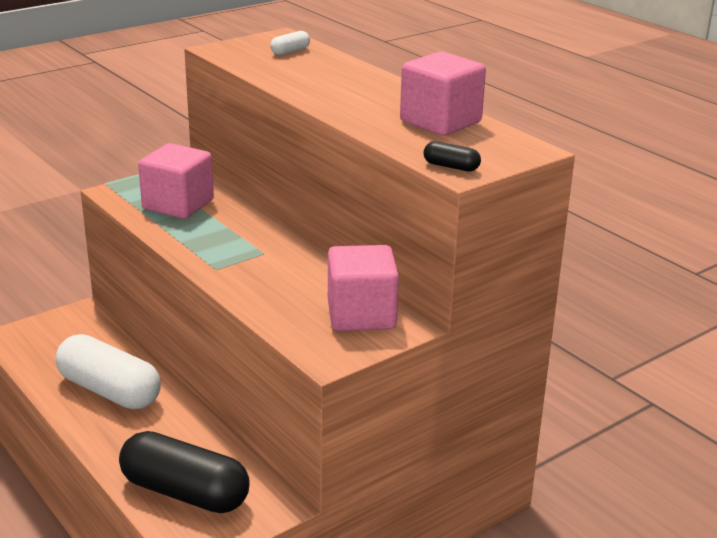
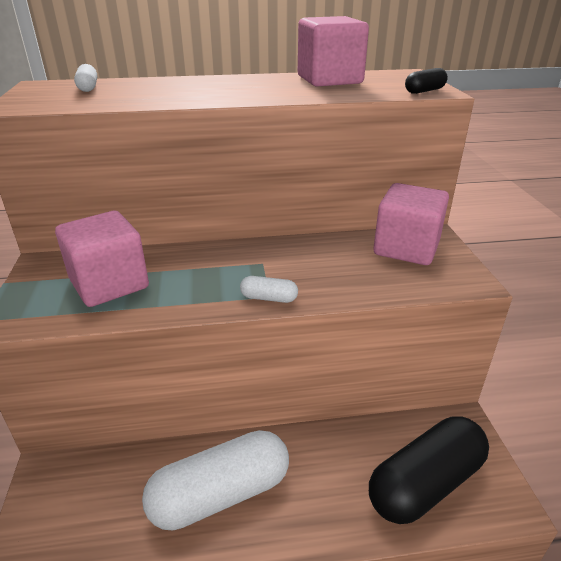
camera: 60 degrees left, 5 degrees up
(212, 269) = (269, 298): none -> white capsule

